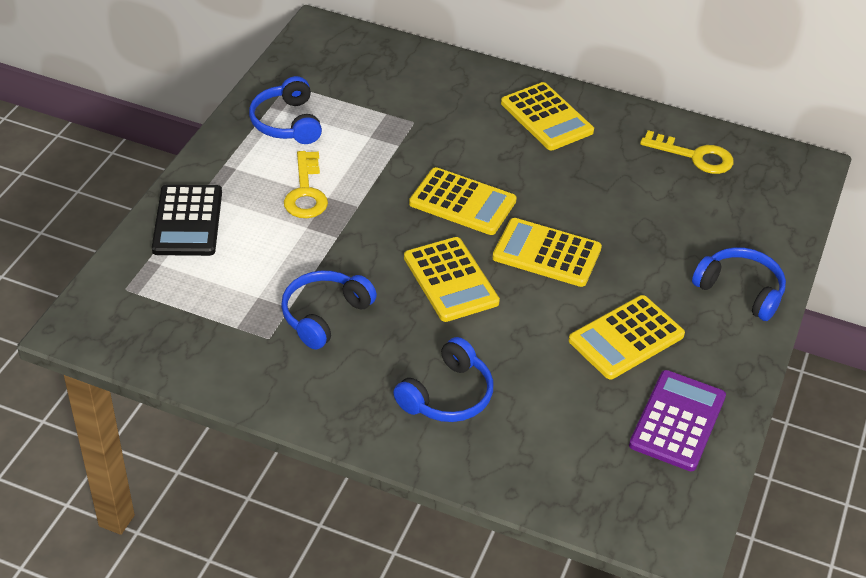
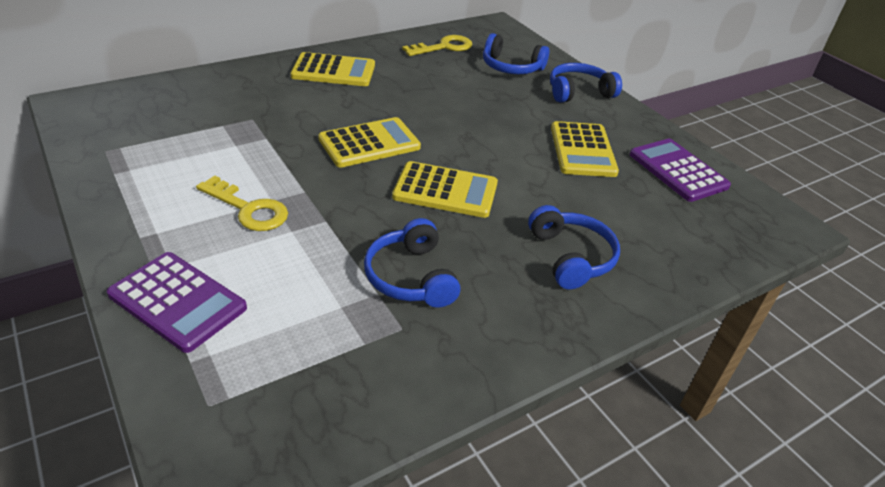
camera: 55 degrees left, 5 degrees down
(188, 221) = (178, 301): black calculator -> purple calculator
(287, 123) = (149, 175): blue headphones -> blue headphones (511, 67)
(546, 253) = (467, 138): yellow calculator -> none

